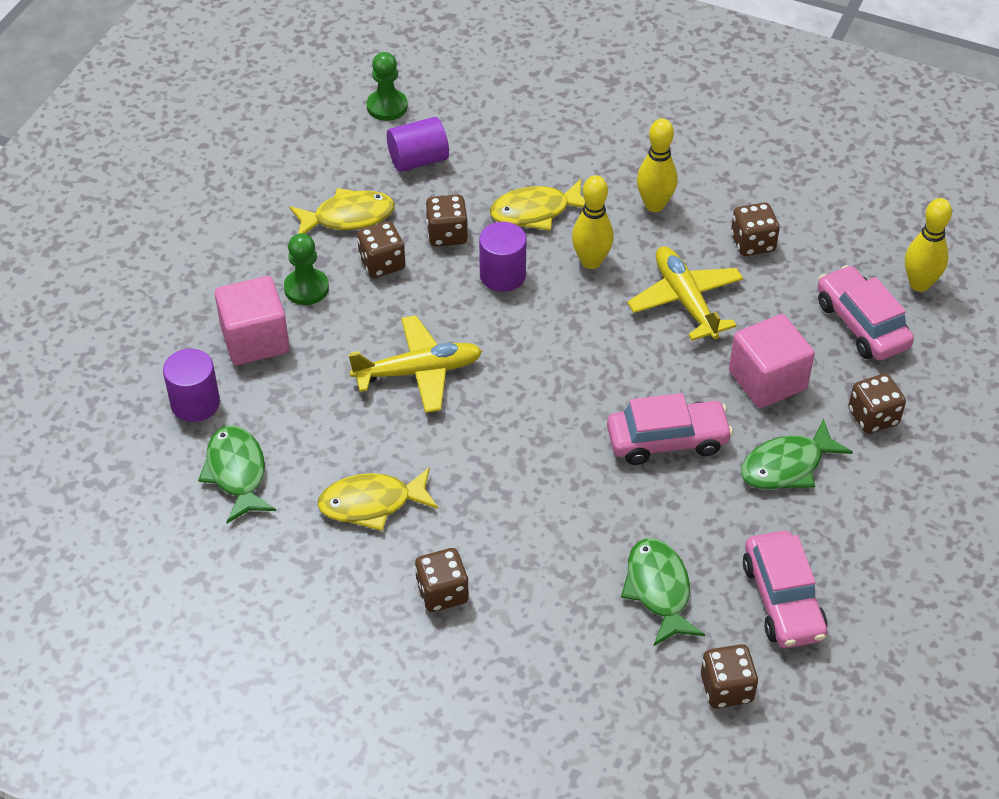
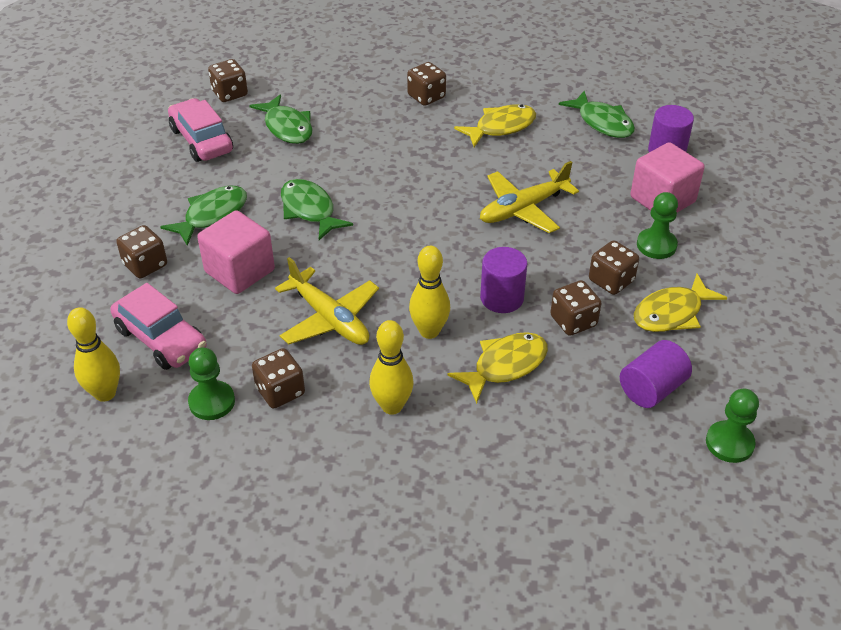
camera: 160 degrees right, 5 degrees down
(667, 440) = (309, 210): pink car -> green fish
(818, 250) = (212, 402): none -> green pawn

